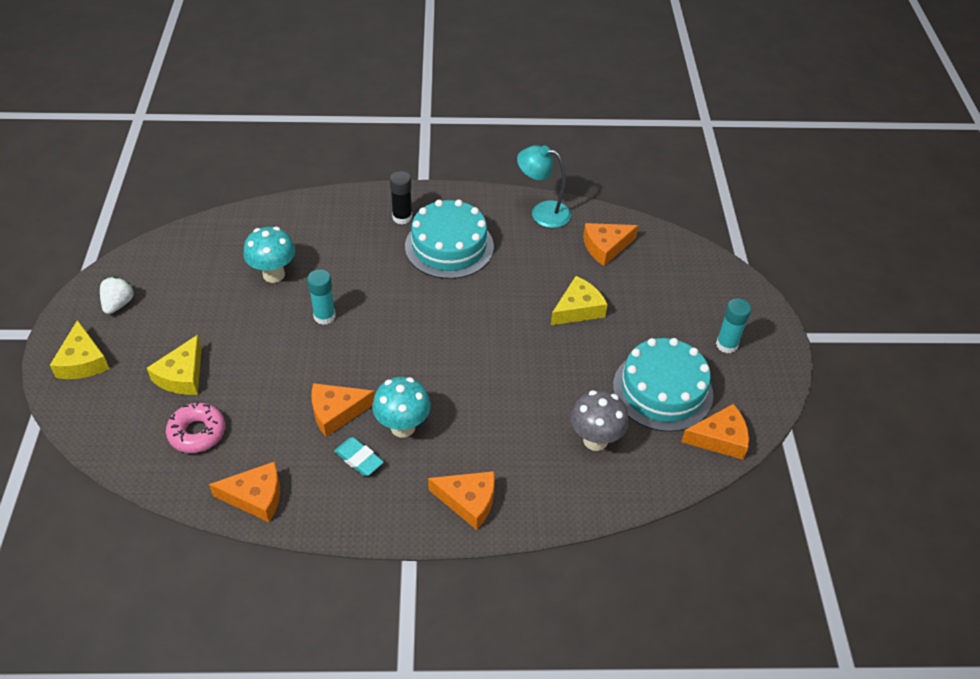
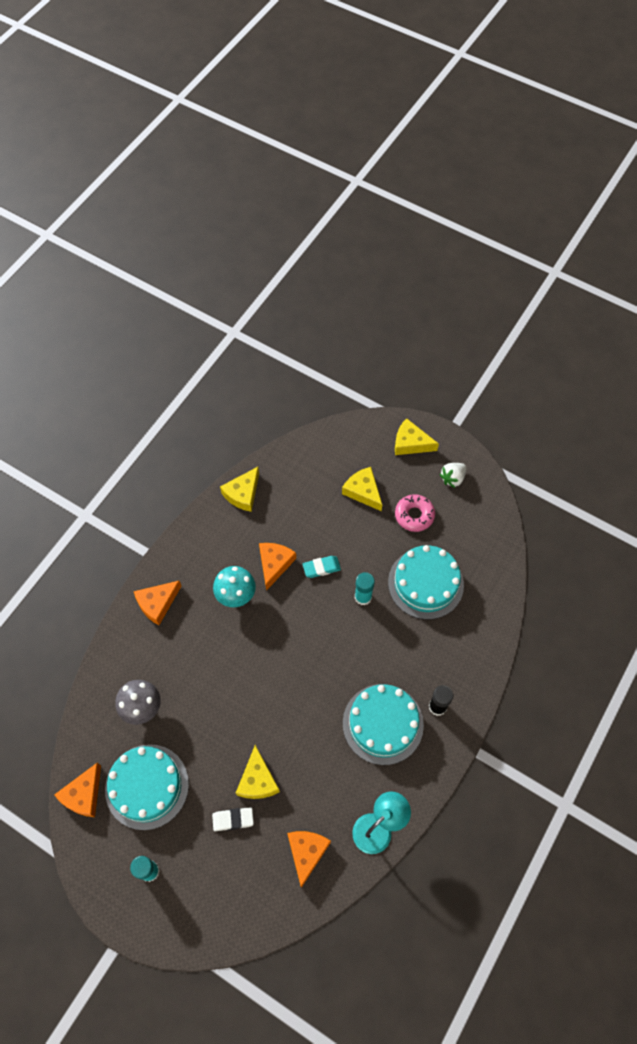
camera: 125 degrees right, 15 degrees up
(118, 304) = (452, 478): white strawberry -> white strawberry turned 90 degrees clockwise
(197, 432) = (311, 482): pink donut -> pink donut (414, 515)
(256, 497) = (243, 494): orange cheese -> yellow cheese
(274, 274) = (425, 583): turquoise mushroom -> turquoise cake
(359, 459) = (230, 559): turquoise eraser -> turquoise eraser (321, 568)
(627, 309) = (233, 819): none -> white eraser

